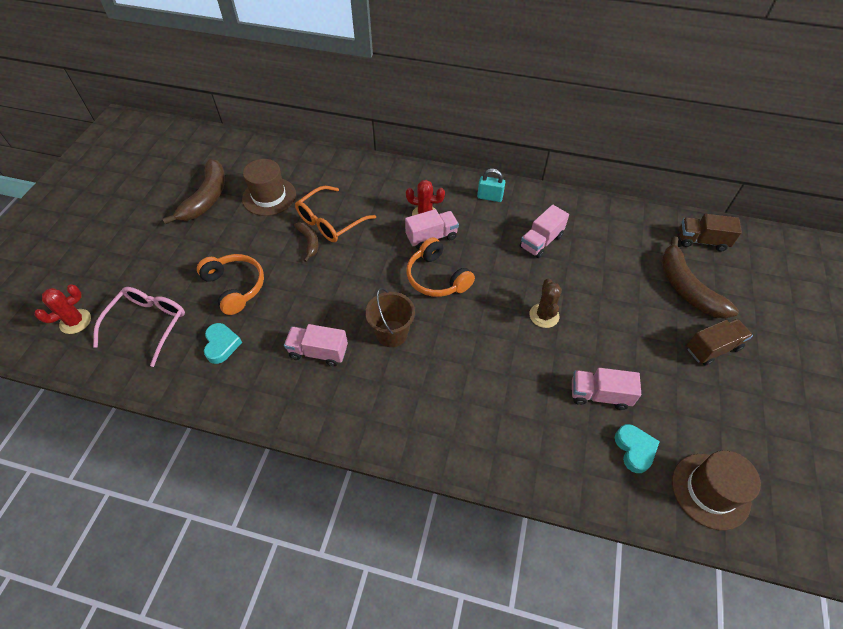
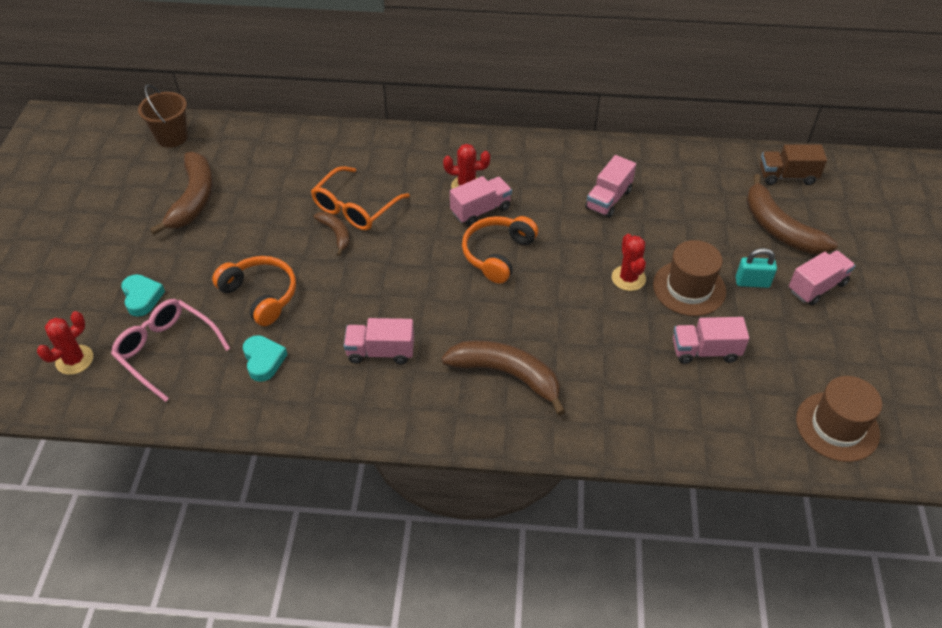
camera: 10 degrees left, 5 degrees down
(148, 324) = (167, 350): pink glasses -> pink glasses turned 60 degrees counterclockwise
(269, 196) = (271, 188): brown hat -> brown hat (689, 288)
(392, 333) = (460, 321): brown bucket -> brown bucket (172, 137)
(419, 390) = (507, 375): none -> brown banana
(436, 278) = (497, 254): orange headphones -> orange headphones turned 75 degrees clockwise
(490, 197) = (538, 157): turquoise padlock -> turquoise padlock (752, 282)
(544, 315) = (628, 278): brown cactus -> red cactus
(634, 449) = (752, 399): turquoise heart -> turquoise heart (142, 297)
(712, 348) = (817, 287): brown truck -> pink truck

